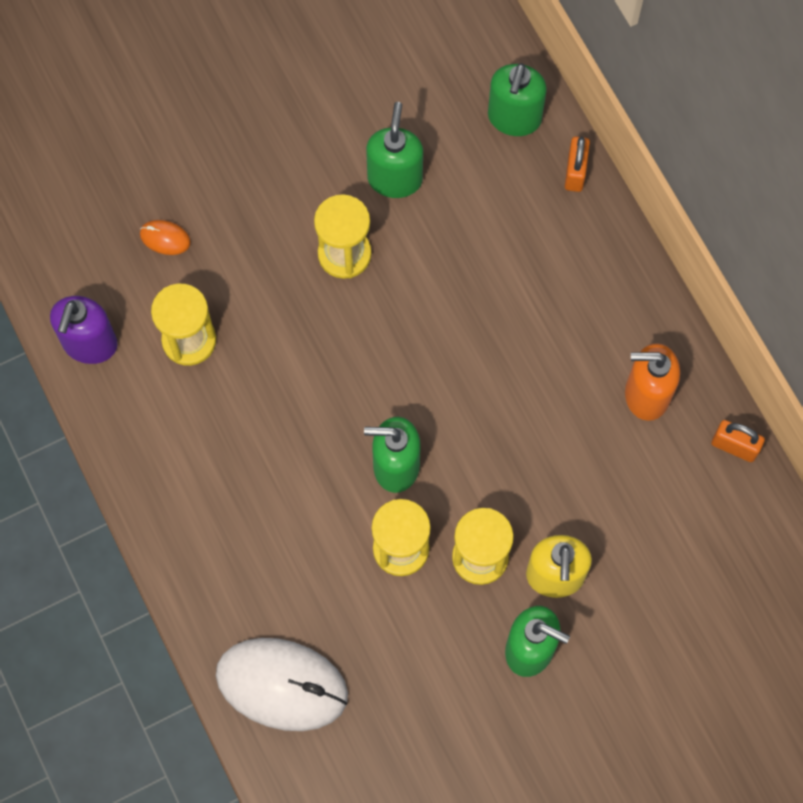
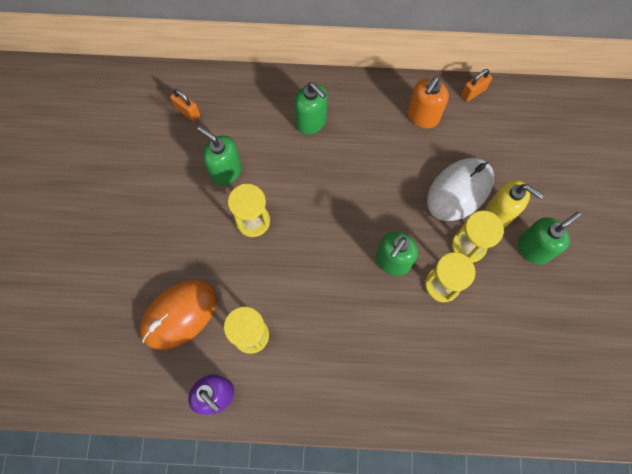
camera: 60 degrees left, 0 degrees up
(165, 238) = (179, 315): orange mouse -> orange mouse, size x2.39
(282, 685) = (489, 395): white mouse -> white mouse (459, 190)
(514, 118) = (231, 95): green soap dispenser -> green soap dispenser (311, 122)
(575, 172) = (281, 83): orange padlock -> orange padlock (187, 111)

